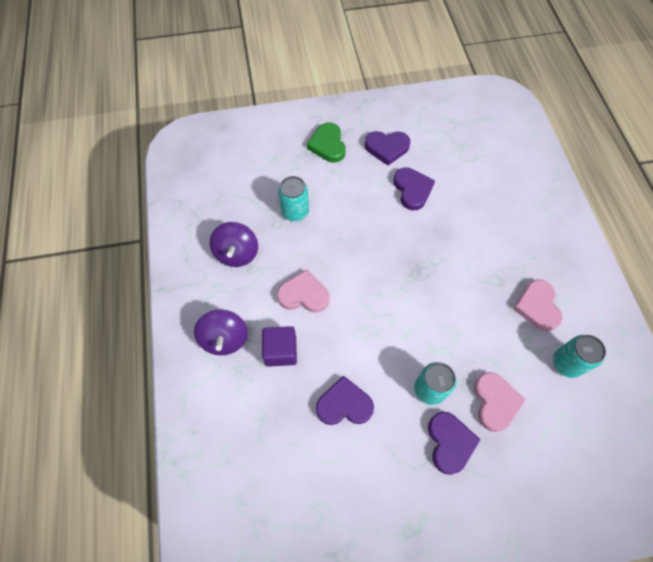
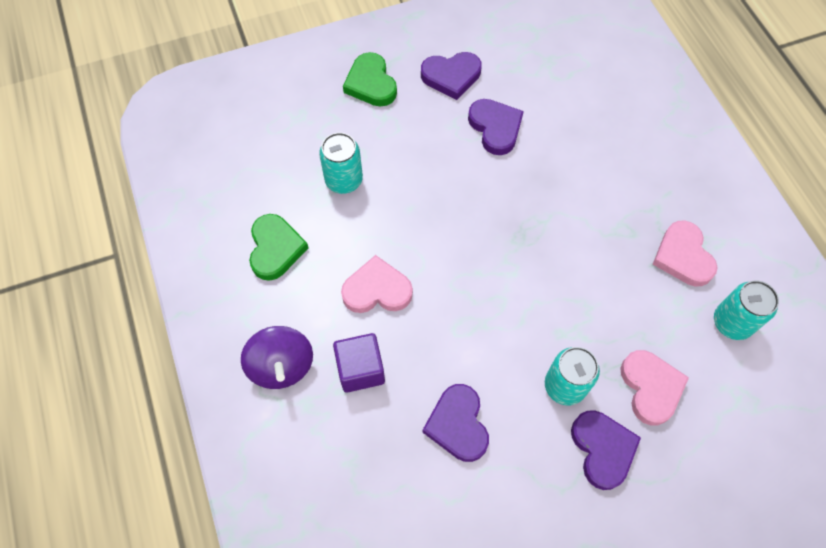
camera: 10 degrees left, 0 degrees up
(237, 253) = (275, 249): purple spinning top -> green heart
(344, 404) = (458, 425): purple heart -> purple heart turned 90 degrees counterclockwise

